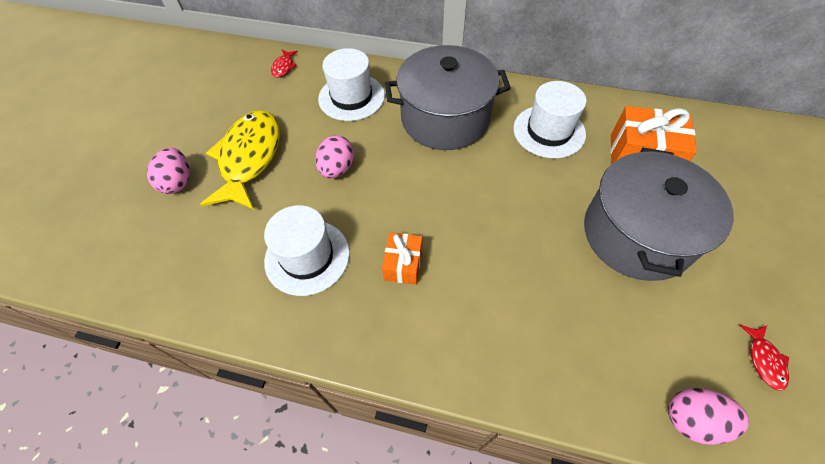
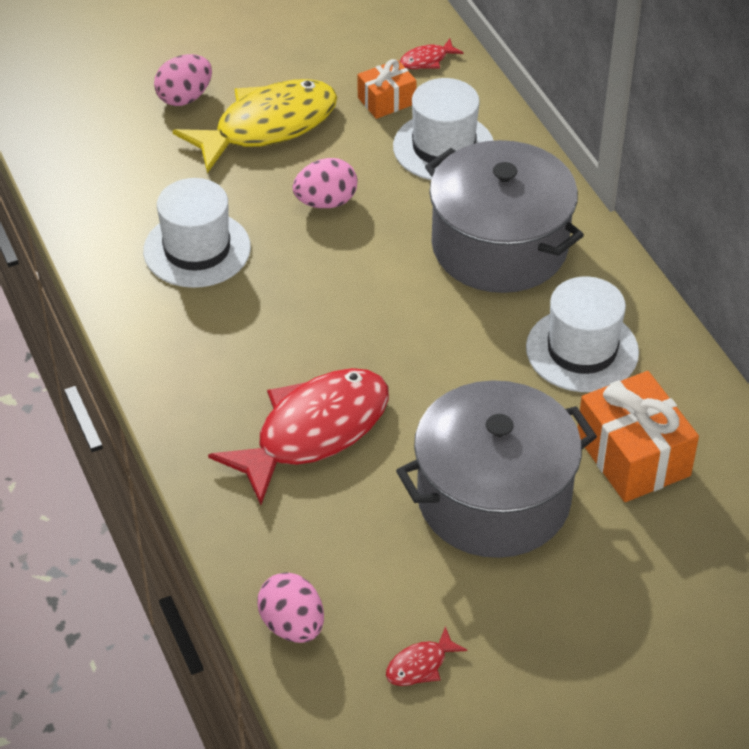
camera: 50 degrees right, 10 degrees down
(403, 264) = (259, 325): orange gift -> orange gift (386, 101)
(520, 292) = (314, 432): none -> red fish

